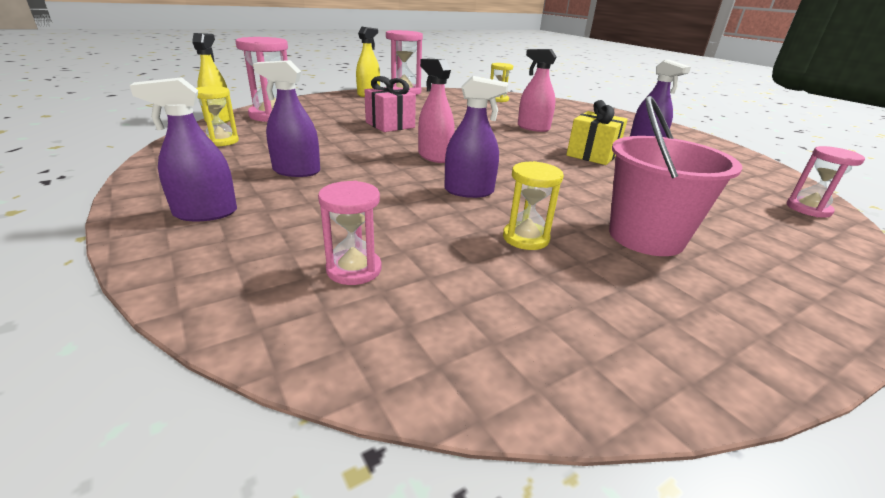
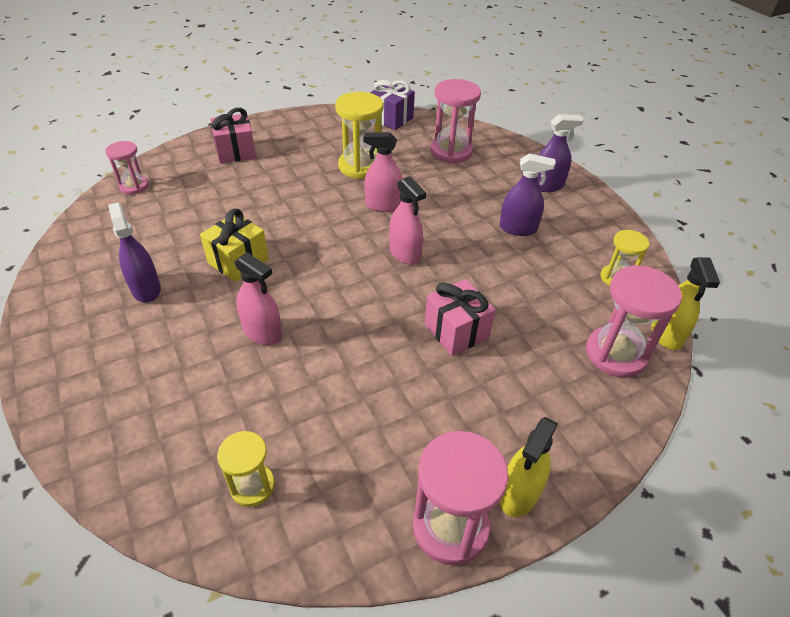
camera: 175 degrees left, 15 degrees up
(354, 269) = (451, 151): pink hourglass -> pink hourglass, size x1.67
(469, 191) = (383, 205): purple spray bottle -> pink spray bottle
(508, 367) = (391, 119): none -> purple gift
(525, 238) = (360, 166): yellow hourglass -> yellow hourglass, size x1.67
(645, 237) = (287, 166): pink bucket -> none
(760, 258) = (236, 152): none -> pink gift

